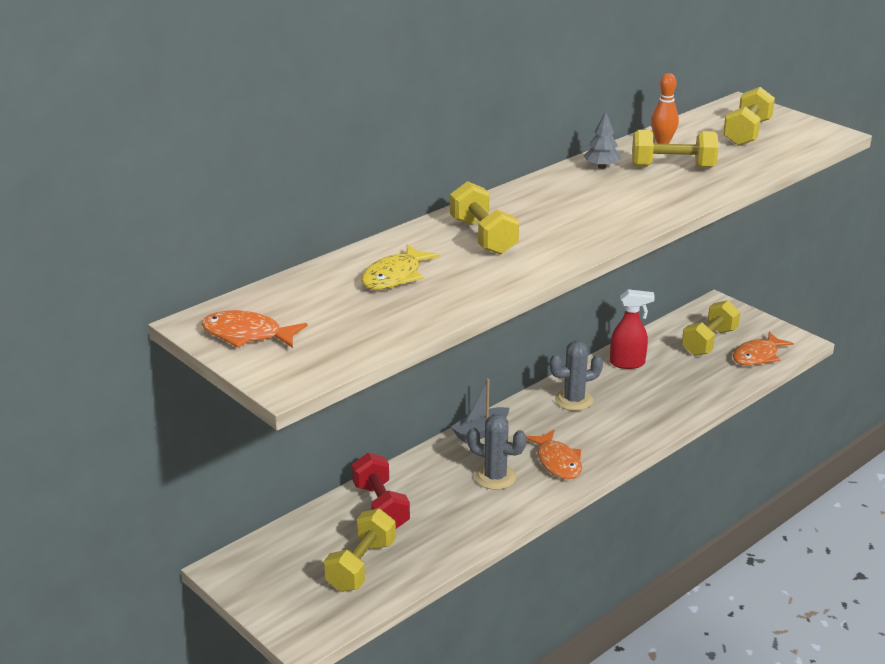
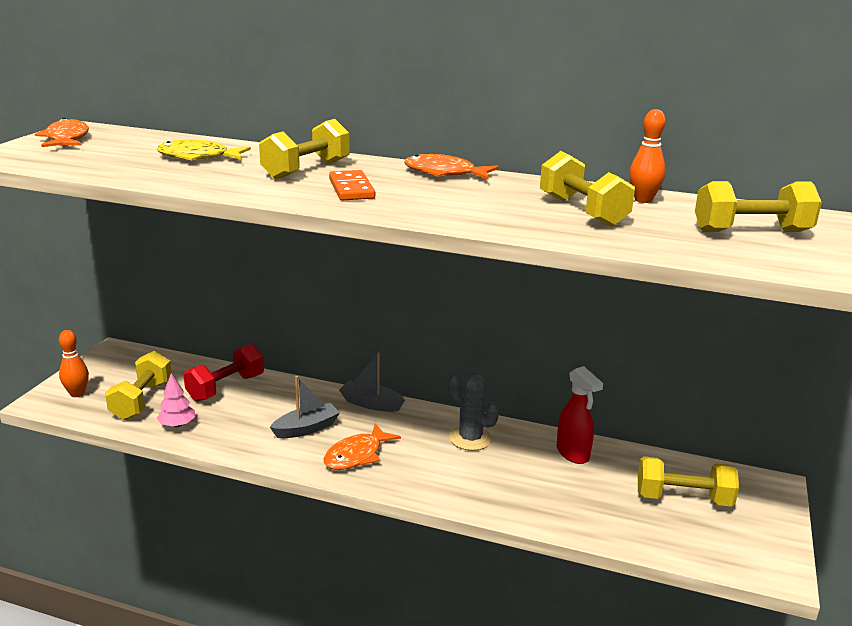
camera: 60 degrees right, 5 degrees down
(307, 609) = (77, 393): none -> orange bowling pin
(361, 566) = (142, 400): yellow dumbbell -> yellow dumbbell turned 75 degrees counterclockwise
(429, 551) = (177, 425): none -> pink tree
(495, 477) = (306, 428): grey cactus -> grey boat
(555, 230) = (351, 189): none -> orange domino
(601, 167) = (530, 186): grey tree -> none
(757, 356) = (700, 543): orange fish -> orange fish (444, 173)

